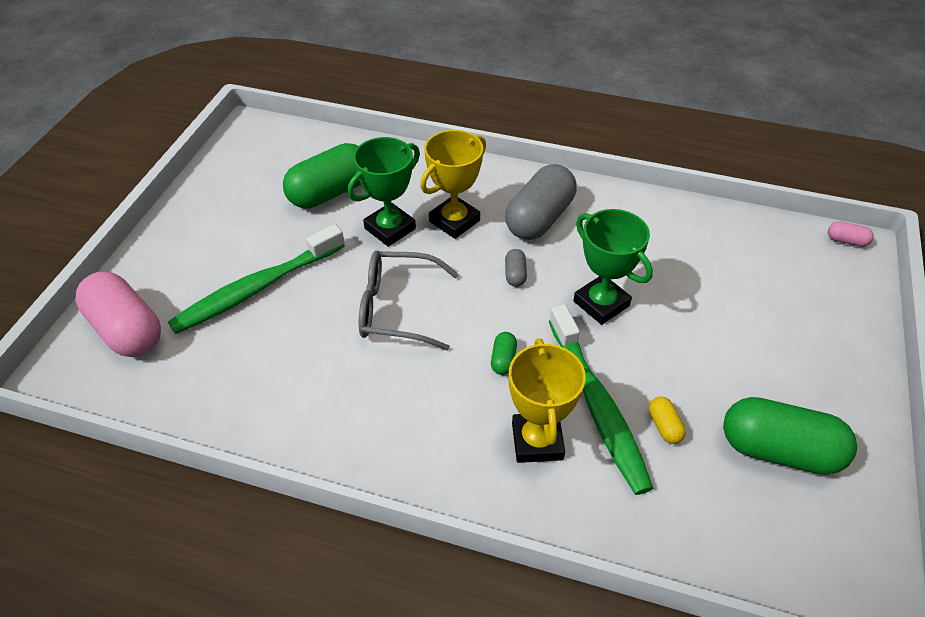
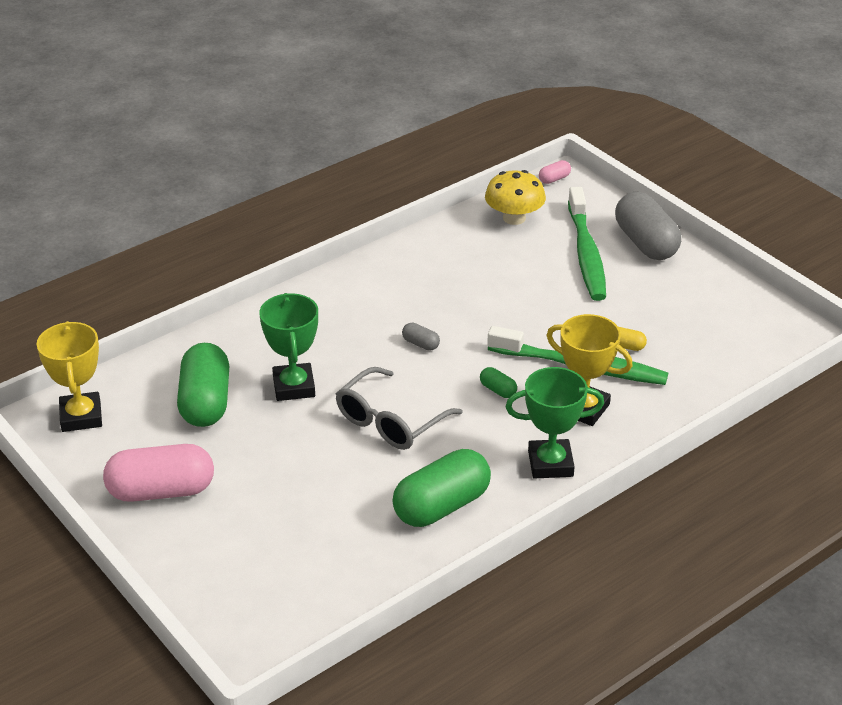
camera: 55 degrees left, 10 degrees down
(127, 330) = (245, 592): pink capsule -> pink capsule (161, 491)
(257, 288) = (280, 492): green toothbrush -> green toothbrush (586, 253)
(454, 221) = (326, 347): yellow trophy -> yellow trophy (81, 416)
(539, 218) = (374, 302): grey capsule -> grey capsule (646, 243)
(601, 303) = (494, 317): green trophy -> green trophy (550, 463)
(754, 244) = (514, 218): none -> yellow mushroom
(779, 450) = (686, 309): green capsule -> green capsule (442, 506)

